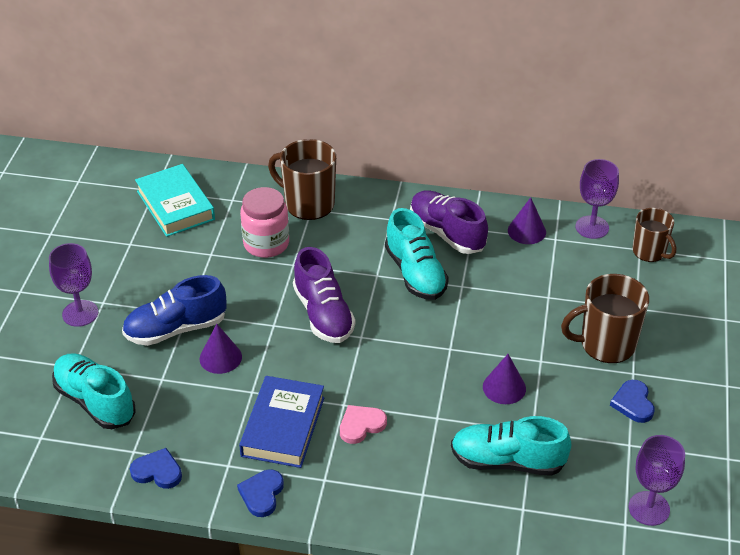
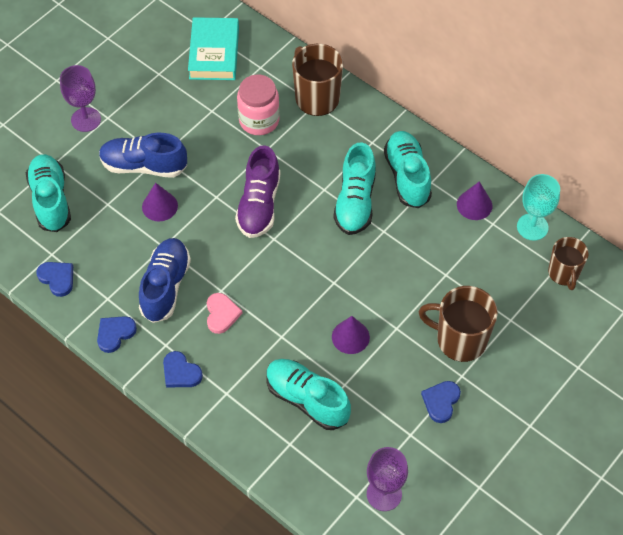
camera: 30 degrees right, 15 degrees up
(283, 426) = (165, 286): blue book -> blue shoe
(360, 497) = (180, 372): none -> blue heart
(361, 425) = (221, 314): pink heart -> pink heart turned 90 degrees clockwise
(447, 233) = (407, 176): purple shoe -> turquoise shoe
(592, 227) = (532, 227): purple goblet -> turquoise goblet

